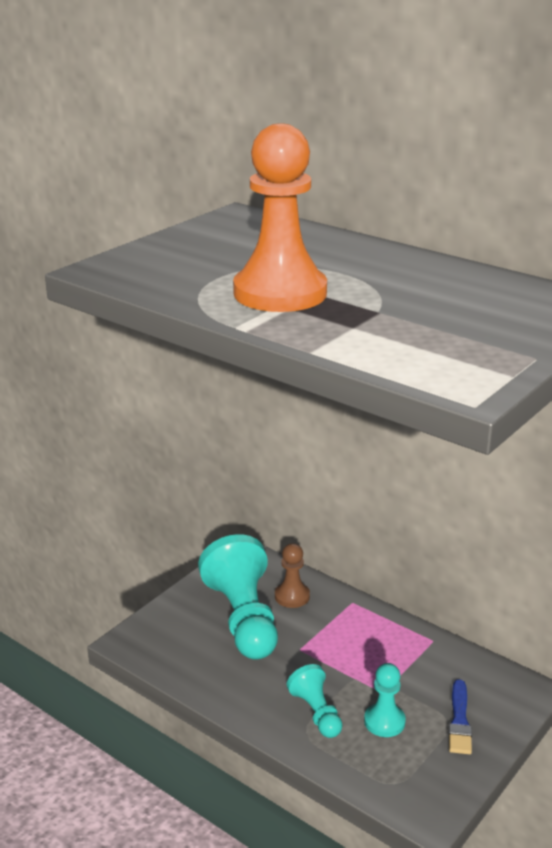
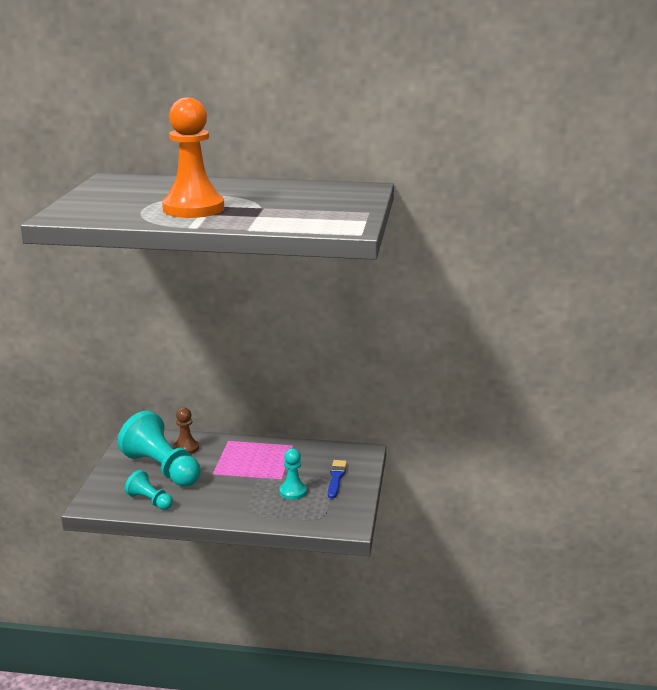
camera: 30 degrees left, 5 degrees down
(316, 713) = (248, 500): turquoise pawn -> turquoise pawn (150, 501)
(459, 721) = (336, 478): blue brush -> blue brush turned 150 degrees counterclockwise

